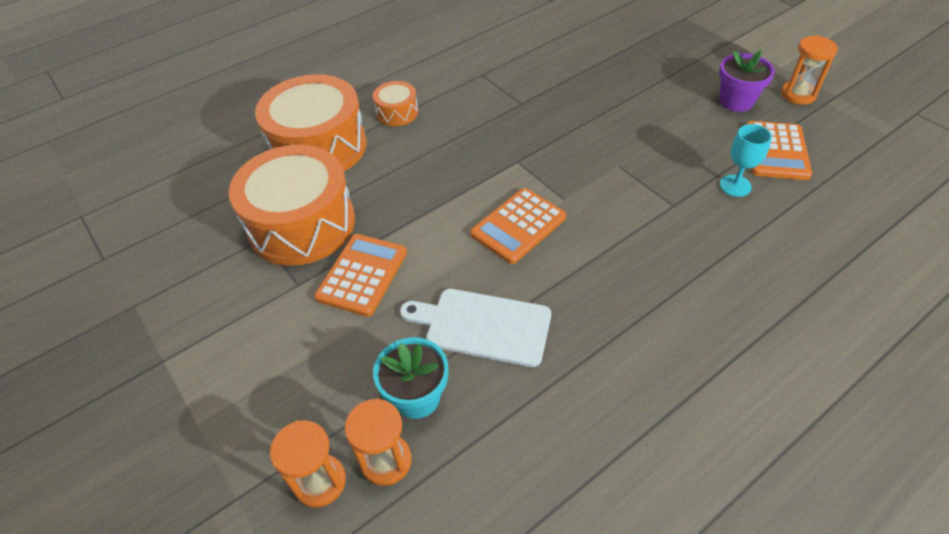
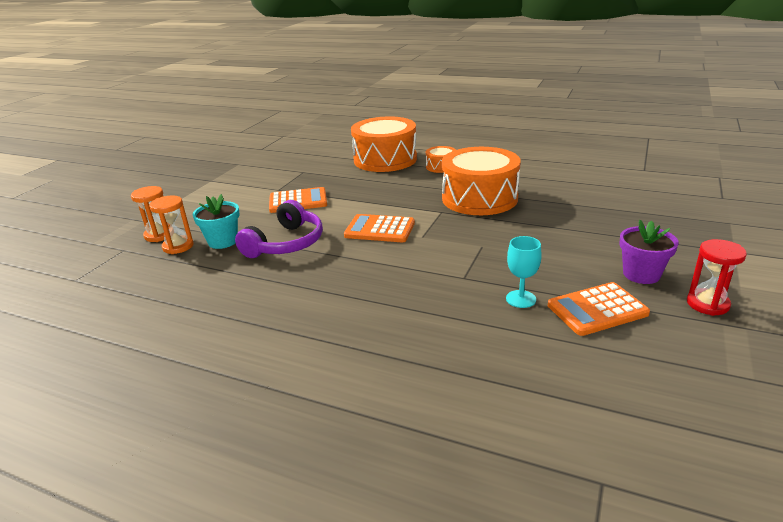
camera: 60 degrees right, 20 degrees down
(302, 224) = (321, 176): orange drum -> orange drum (479, 198)
(483, 326) = (286, 243): white cutting board -> purple headphones
(798, 94) = (707, 304): orange hourglass -> red hourglass

